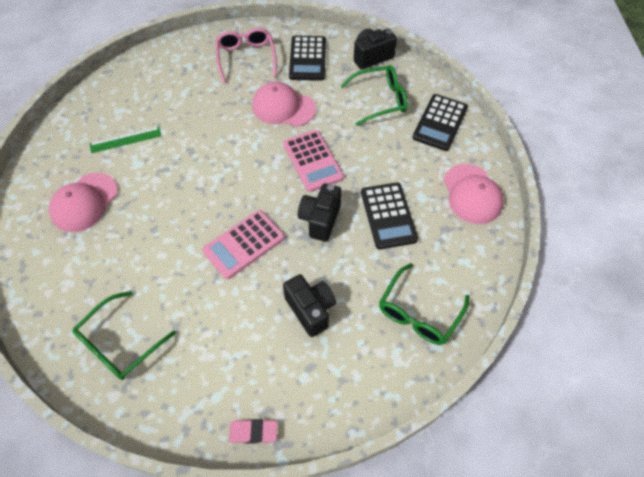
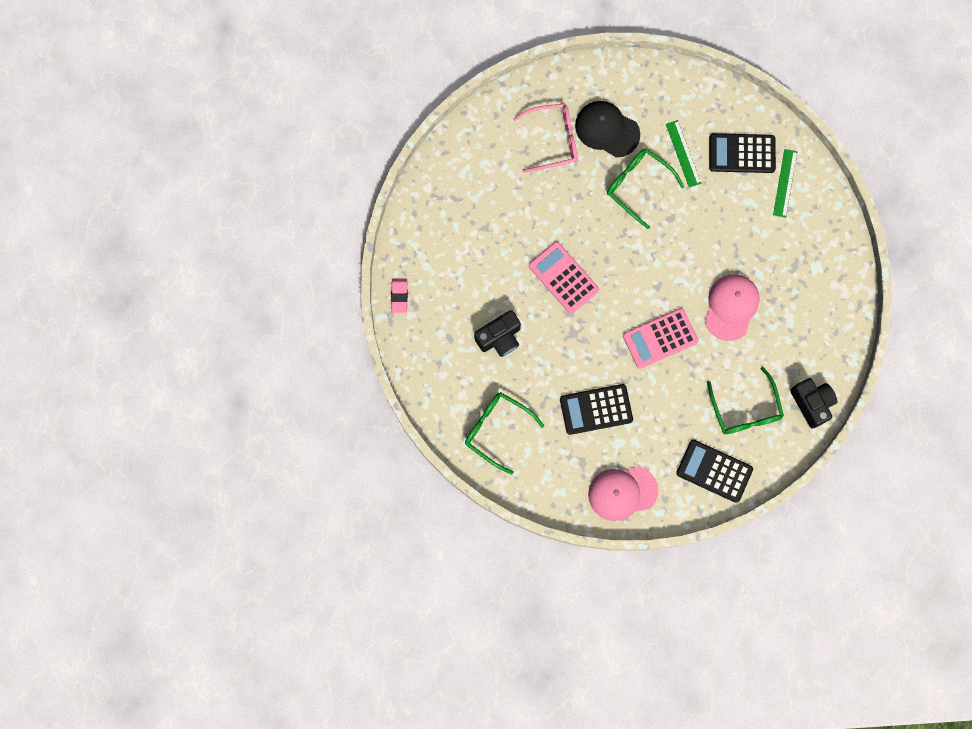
camera: 90 degrees right, 20 degrees up
(84, 202) = (607, 129): pink cap -> black cap
(119, 344) = (469, 185): green glasses -> green glasses (638, 185)
(170, 68) = (785, 183): none -> green ruler
(246, 58) = (805, 263): pink glasses -> pink glasses (553, 140)
(307, 59) = (806, 331): black calculator -> black calculator (741, 153)
(320, 220) = (590, 346): black camera -> none

